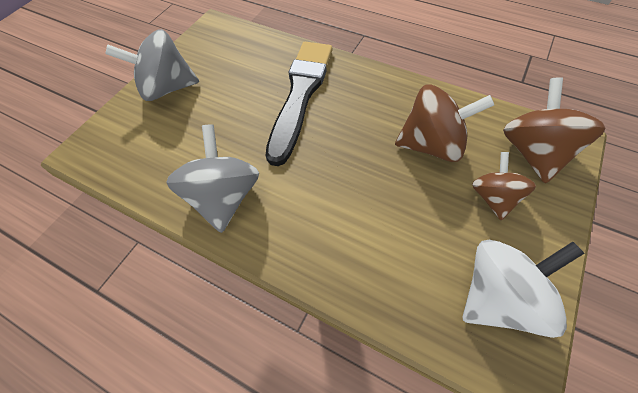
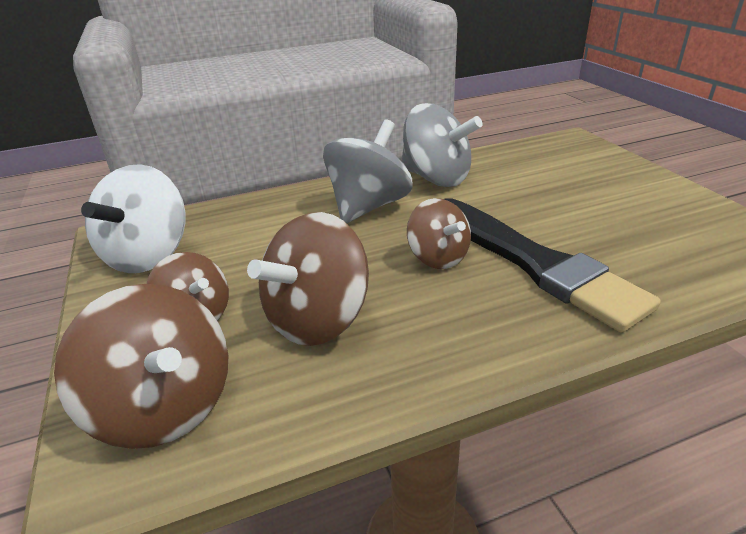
camera: 130 degrees right, 25 degrees down
(167, 88) = (638, 187): grey spinning top -> grey spinning top (368, 206)
(332, 133) = (438, 257): none -> brown spinning top

